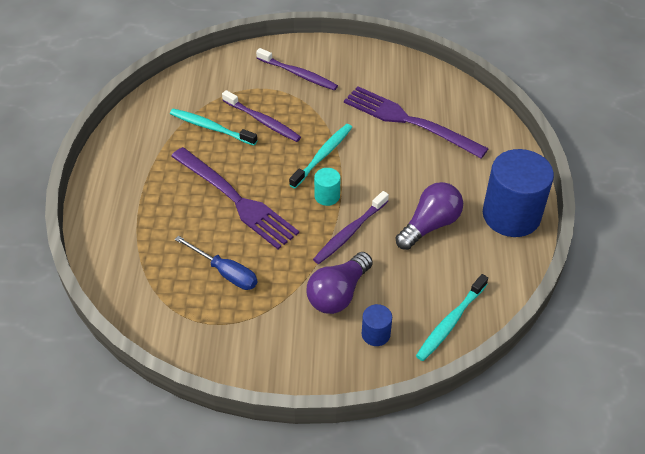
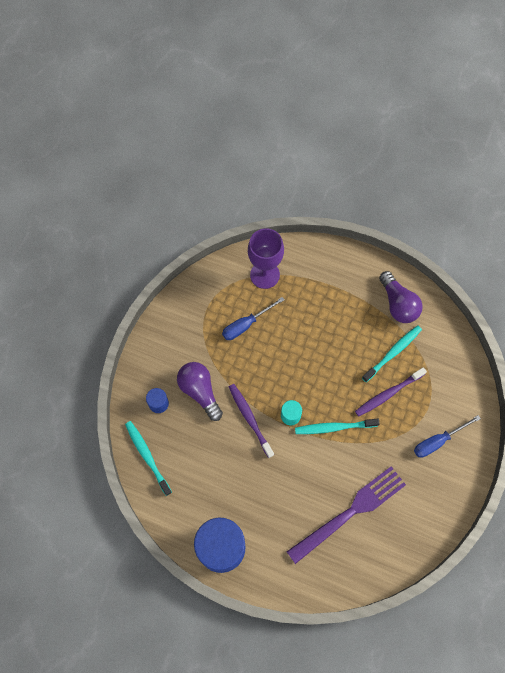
camera: 110 degrees right, 20 degrees up
(144, 273) = (264, 275): none -> purple goblet
(236, 200) = (310, 350): purple fork -> none
(298, 74) = (438, 441): purple toothbrush -> blue screwdriver
(323, 155) = (334, 427): turquoise toothbrush -> turquoise toothbrush turned 120 degrees clockwise
(430, 225) = (235, 480): purple light bulb -> purple light bulb (398, 304)

